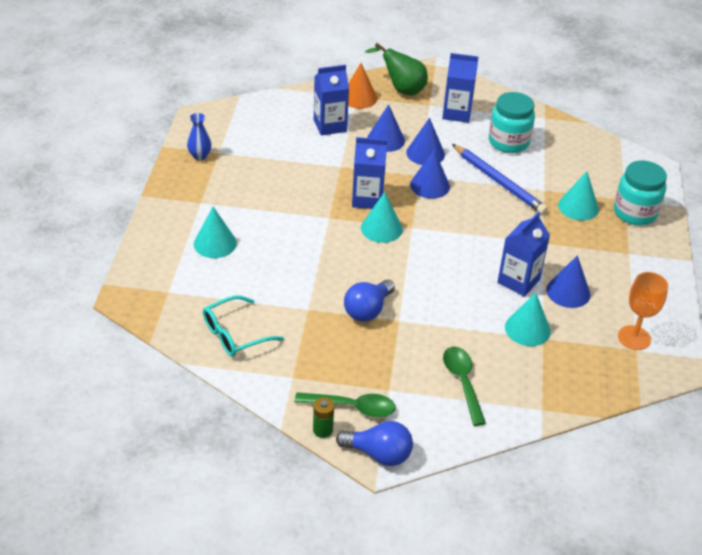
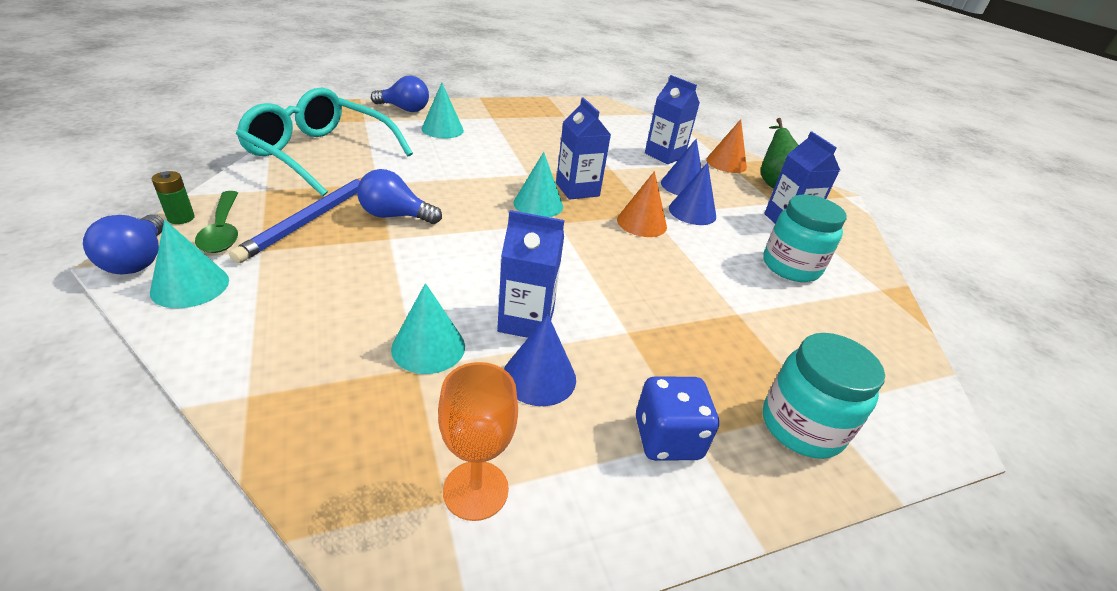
camera: 60 degrees right, 5 degrees down
(151, 257) = (404, 109): none -> blue light bulb
(200, 156) = (551, 109): blue vase -> none
(235, 334) = (320, 154): turquoise glasses -> turquoise glasses, size x1.80
(430, 185) = (641, 223): blue cone -> orange cone
(462, 382) = (289, 304): green spoon -> none
(498, 182) = (707, 271): blue pencil -> blue pencil (310, 219)
(578, 207) = (740, 354): turquoise cone -> turquoise cone (190, 286)
(626, 262) = (667, 438): none -> blue dice

